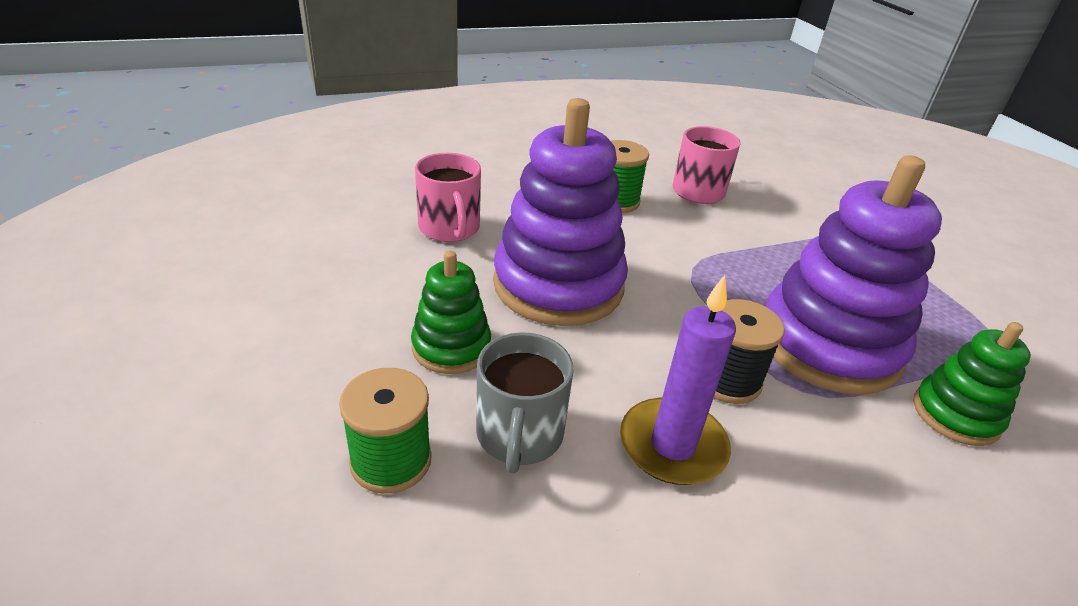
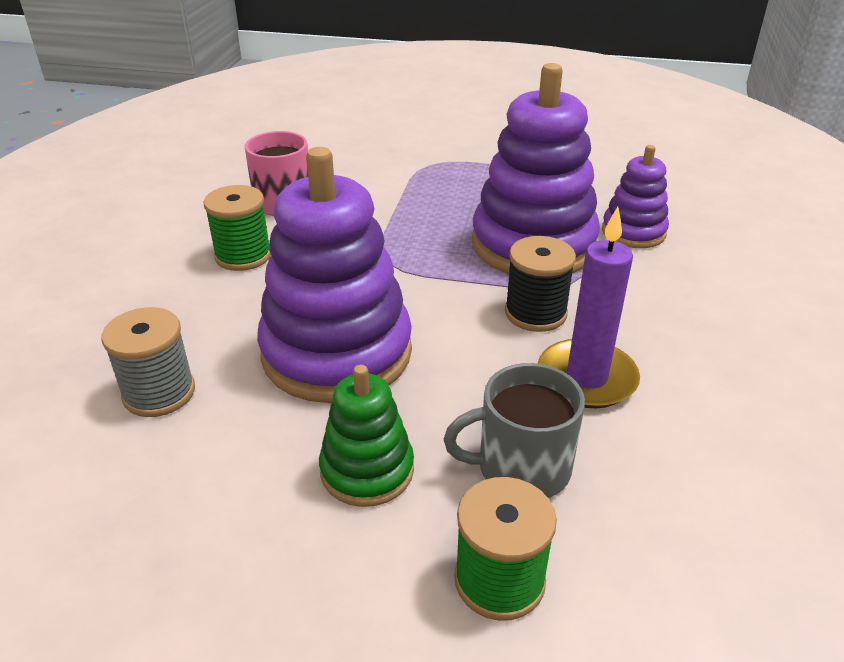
camera: 55 degrees left, 0 degrees up
(449, 228) = (159, 393): pink mug -> grey spool
(519, 435) = (521, 468): grey mug -> grey mug turned 135 degrees clockwise
(955, 415) = (633, 232): green stacking toy -> purple stacking toy

